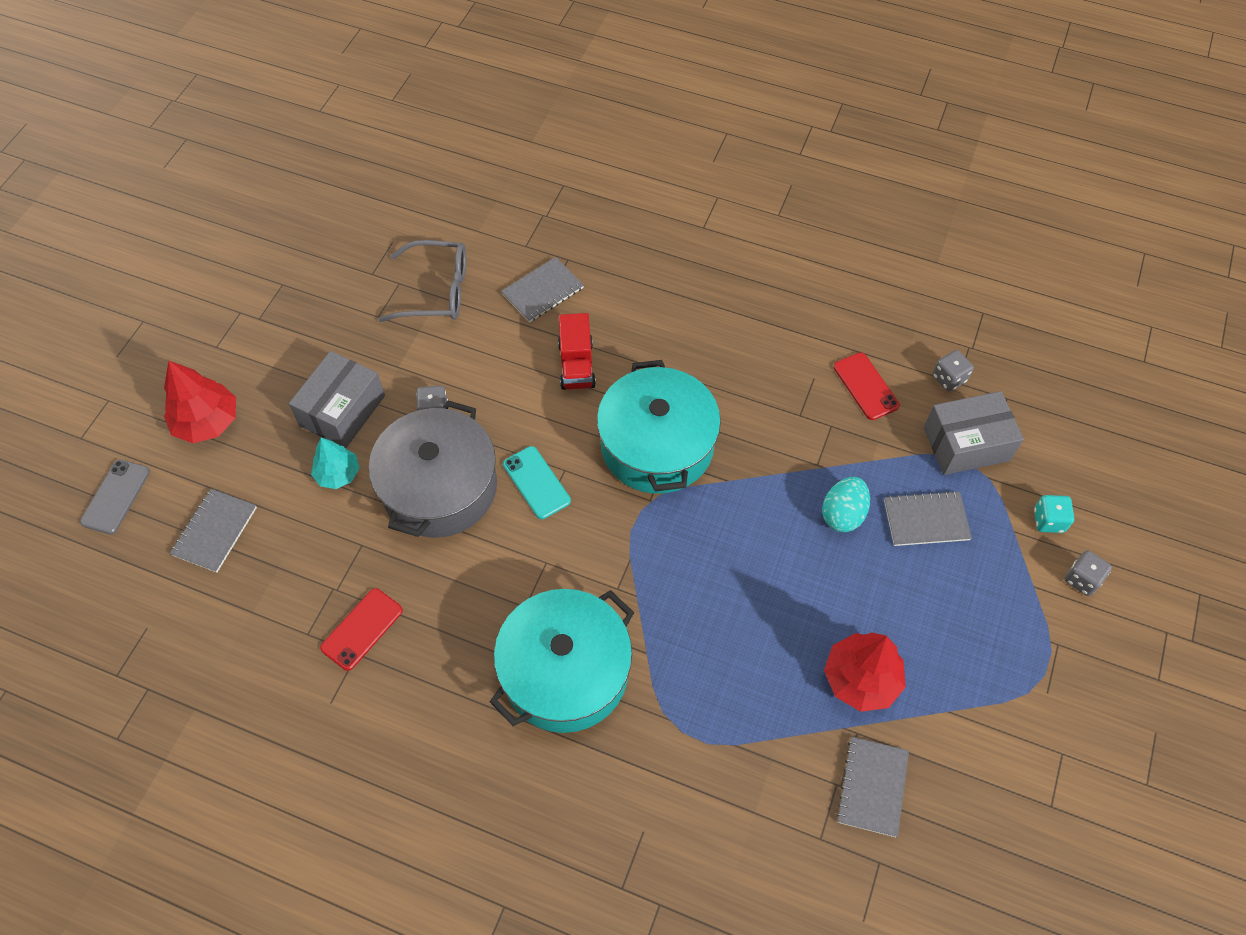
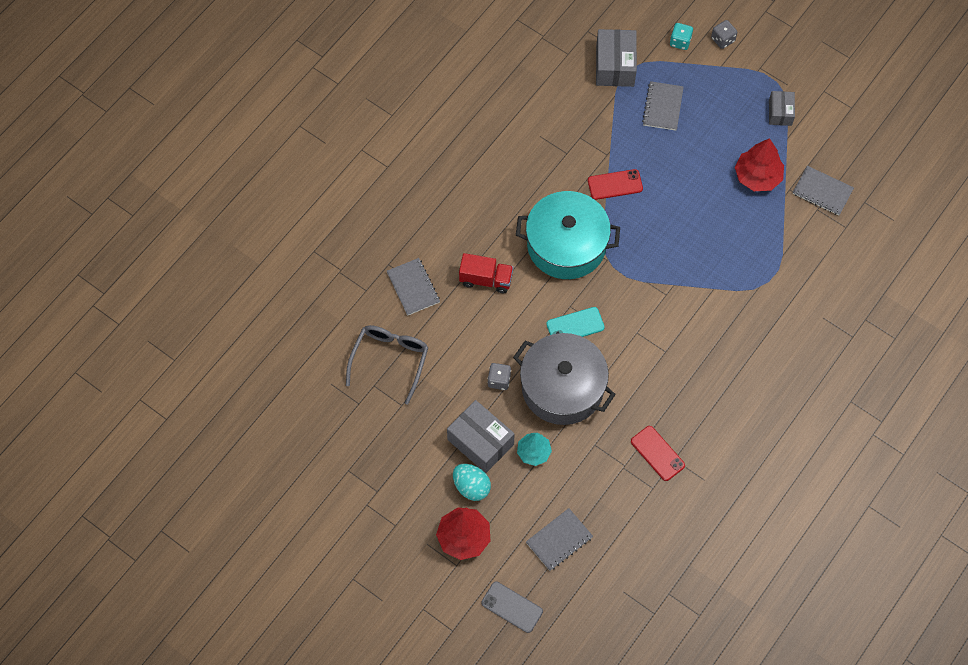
camera: 75 degrees left, 5 degrees up
(215, 531) = (559, 540): grey notebook -> grey notebook turned 75 degrees counterclockwise
(565, 672) = (715, 337): turquoise pot -> none
(842, 514) = (646, 151): turquoise egg -> turquoise egg (471, 487)
(865, 386) = (555, 107): red phone -> red phone (615, 184)
(949, 378) = (563, 58): grey dice -> none
(990, 691) = (780, 113): none -> grey box

